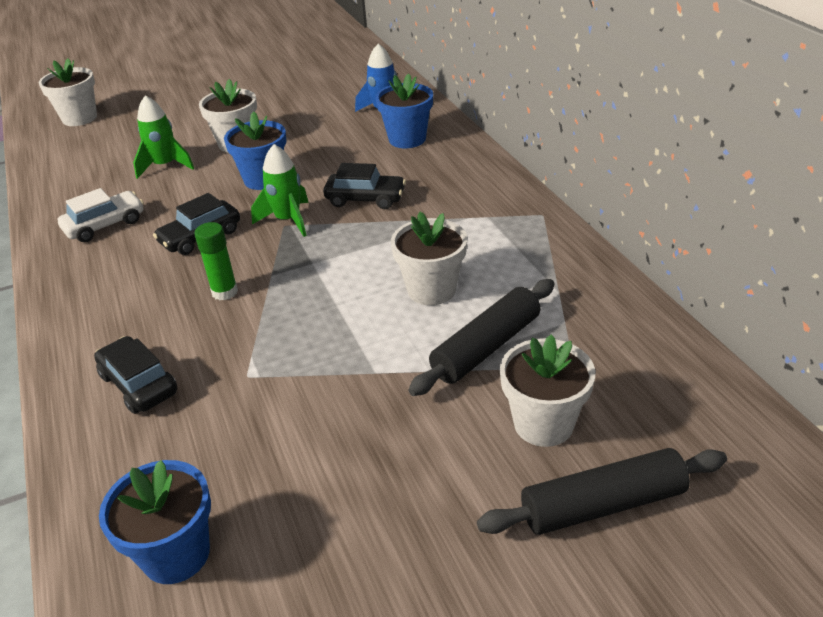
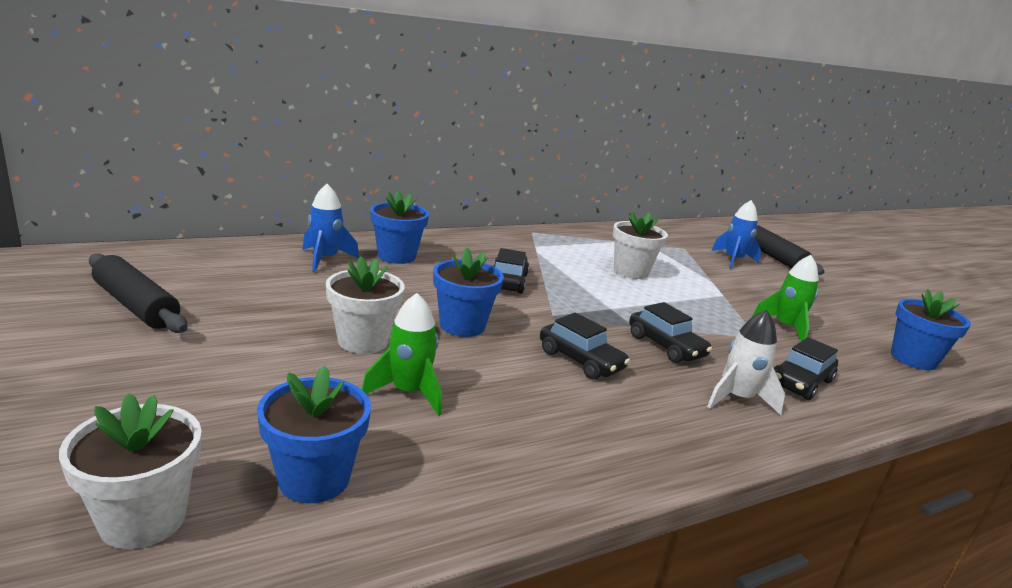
camera: 100 degrees left, 15 degrees down
(90, 149) = (314, 479): none -> blue flower pot
(105, 225) = (564, 430): white car -> none
(121, 324) = (737, 398): none -> white rocket
(224, 292) = (665, 346): green glue stick -> black car
(288, 220) = (545, 315): green rocket -> green rocket (785, 327)
(486, 347) = (681, 264): black rolling pin -> black rolling pin (136, 305)
(543, 424) = (733, 260): white flower pot -> blue rocket

